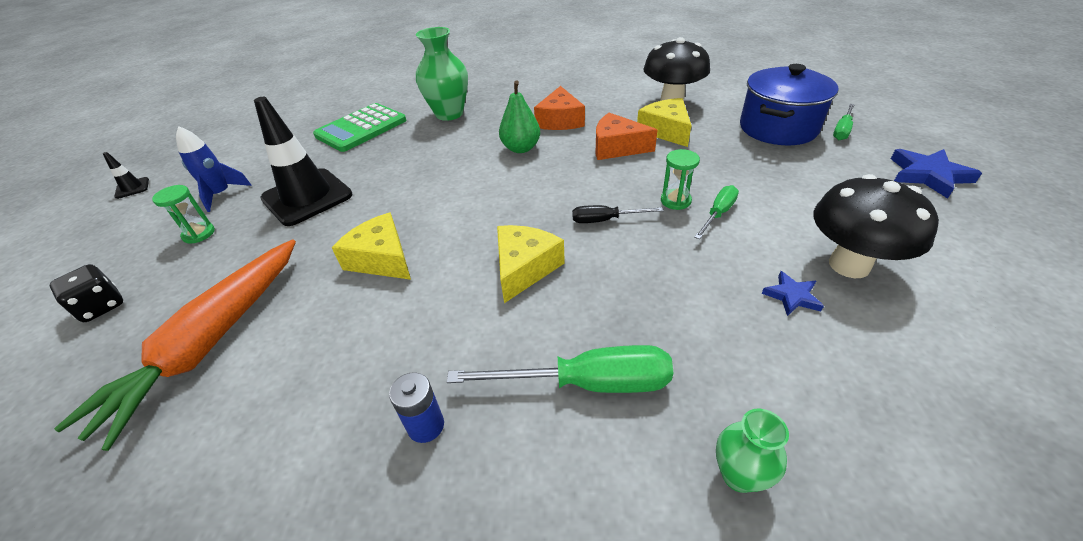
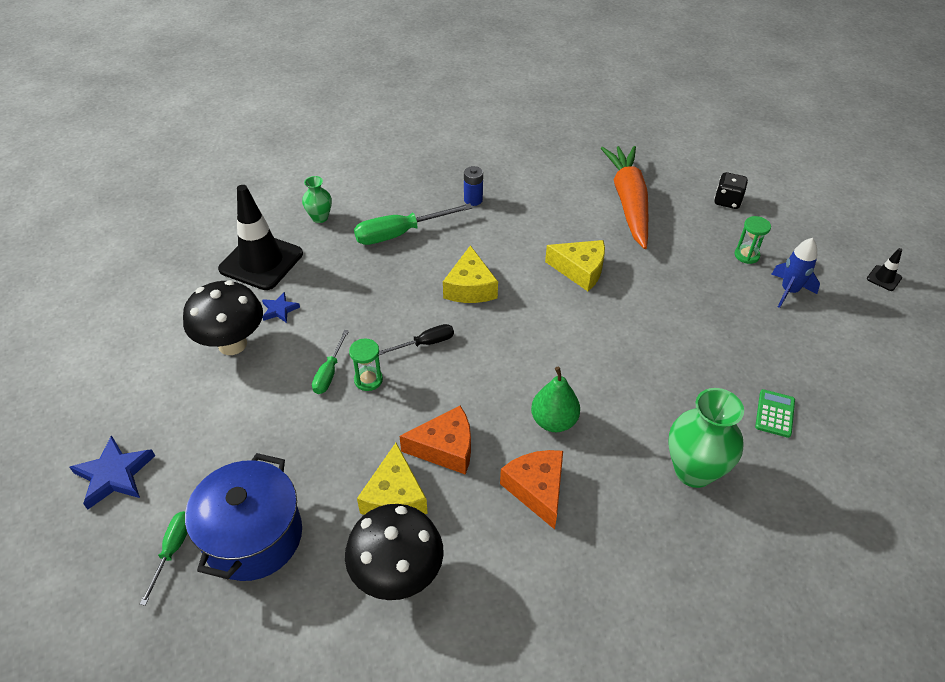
camera: 155 degrees right, 5 degrees up
(307, 197) = (707, 307): black traffic cone -> black traffic cone (261, 261)
(361, 128) = (774, 413): green calculator -> green calculator, size x0.50
(666, 131) = (394, 497): yellow cheese -> yellow cheese turned 45 degrees clockwise

